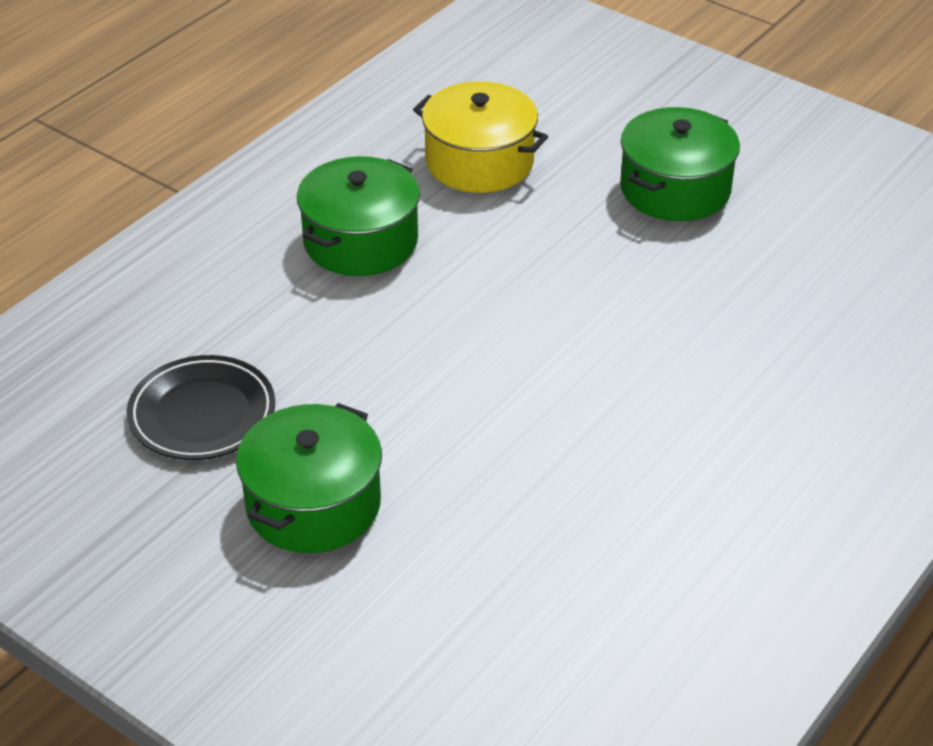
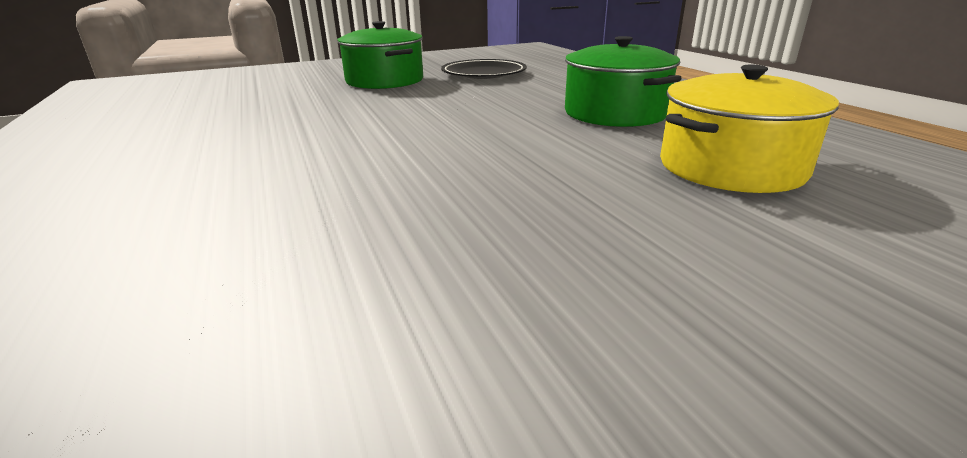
camera: 120 degrees right, 15 degrees down
(675, 189) = (599, 269): green pot -> none

